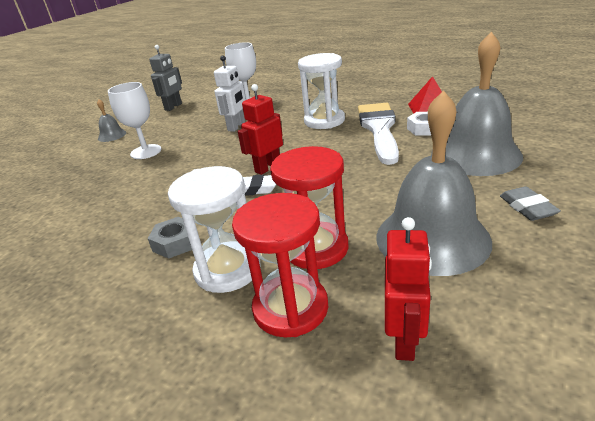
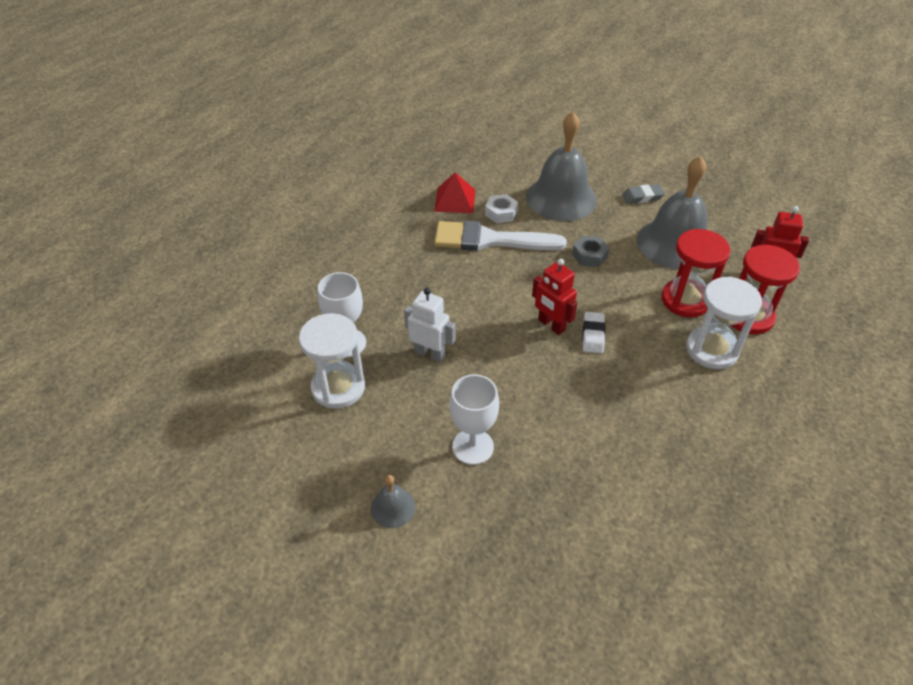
camera: 90 degrees left, 15 degrees up
(173, 107) = (307, 437): grey robot -> none
(175, 243) = (677, 387): grey nut -> grey nut (589, 255)
(324, 121) = (449, 275): white hourglass -> white hourglass (338, 387)

